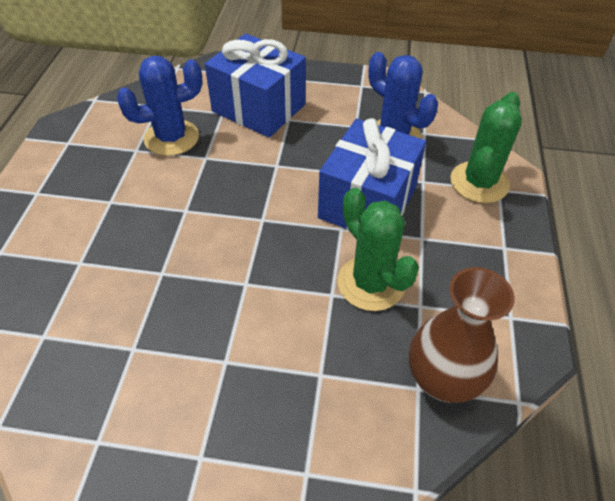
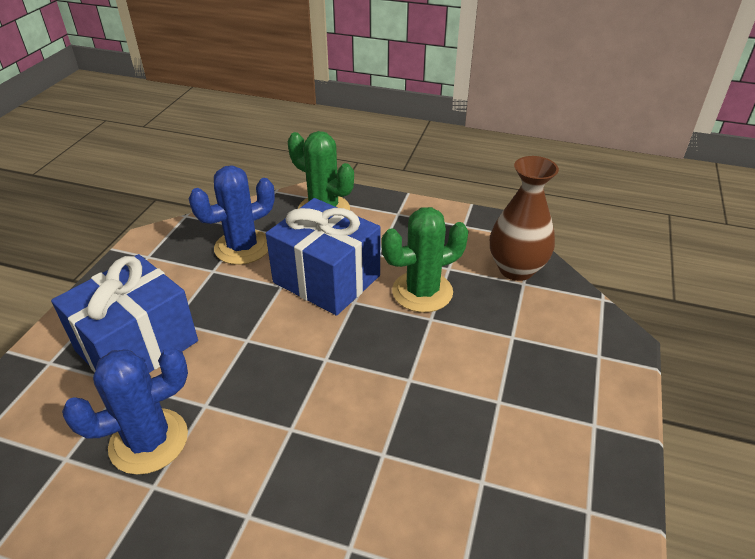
camera: 80 degrees left, 10 degrees down
(171, 138) = (149, 441): blue cactus -> blue cactus turned 75 degrees clockwise

